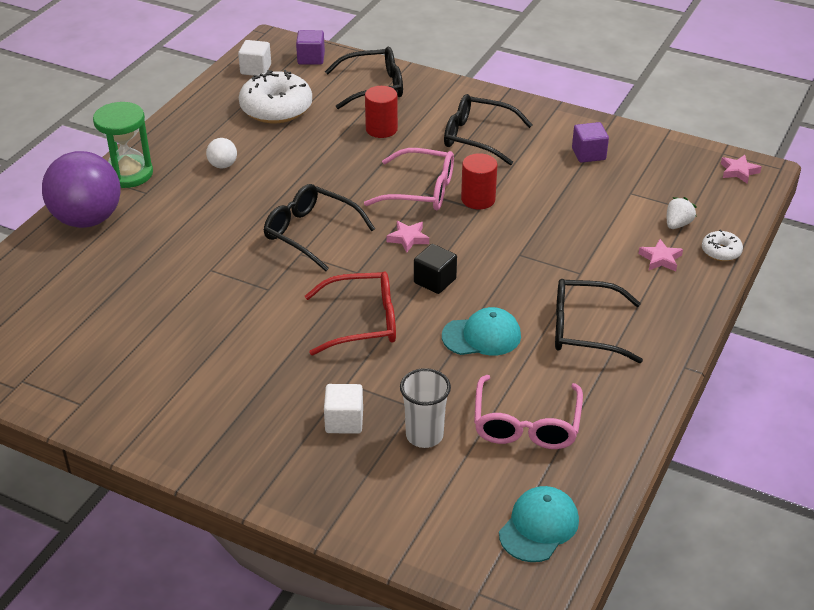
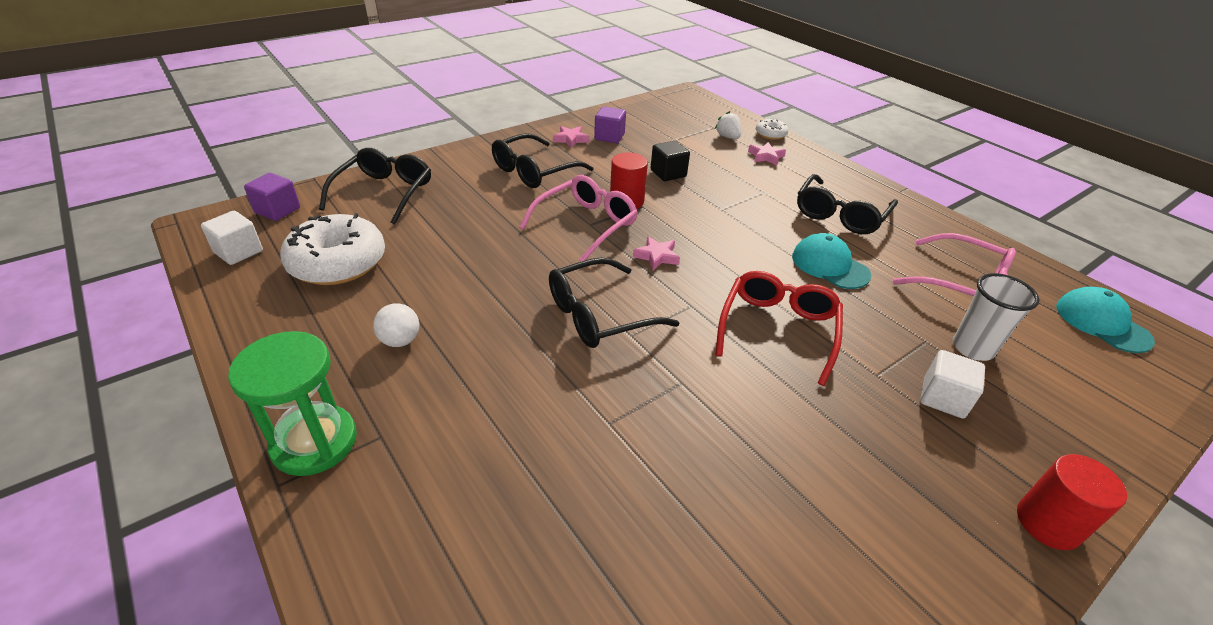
camera: 65 degrees left, 0 degrees up
(87, 219) = (378, 534): purple ball -> none
(381, 129) = (462, 212): red cylinder -> red cylinder (1048, 523)
(435, 281) = (734, 263): black cube -> black cube (668, 173)
(482, 336) = (830, 265): turquoise cap -> turquoise cap turned 60 degrees counterclockwise
(738, 171) = (682, 99): pink star -> pink star (570, 139)

